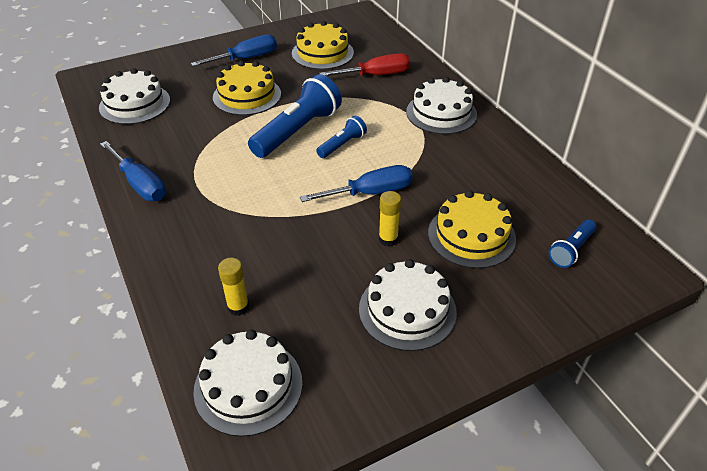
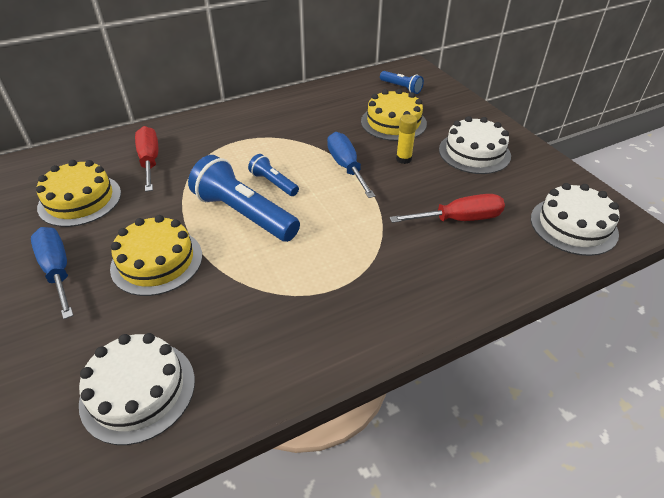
camera: 90 degrees left, 0 degrees up
(140, 184) = (336, 344): blue screwdriver -> none
(238, 307) = (500, 238): yellow glue stick -> none
(273, 276) = (459, 219): none -> red screwdriver
(441, 113) = (232, 126): white cake -> none

